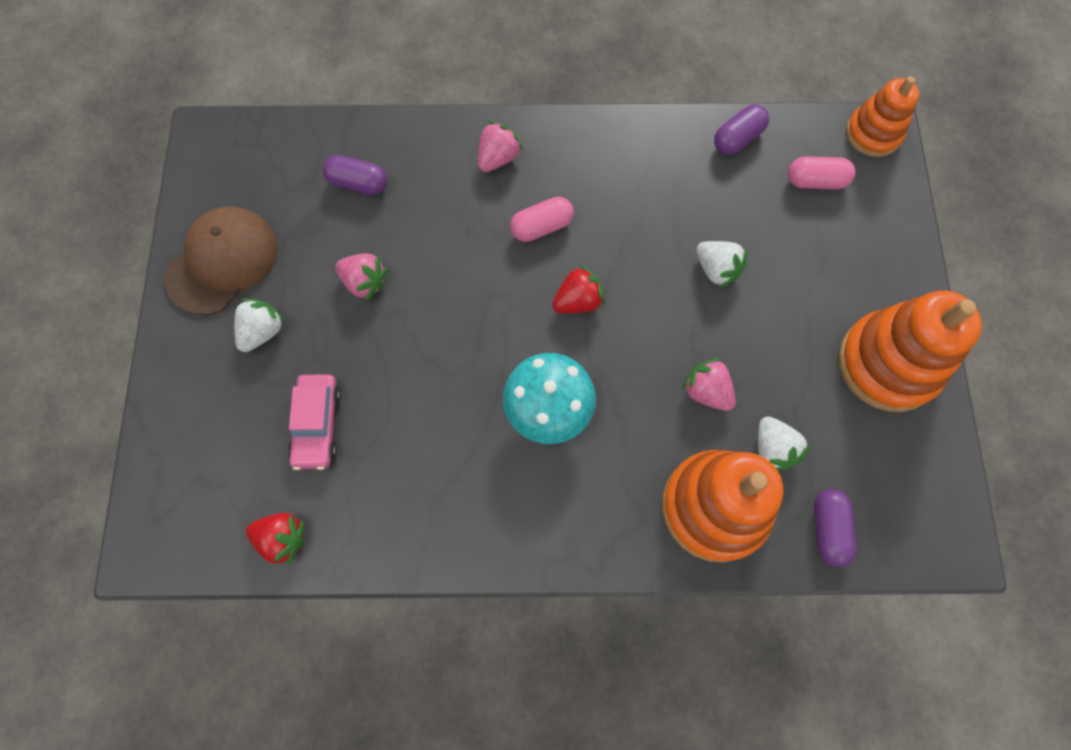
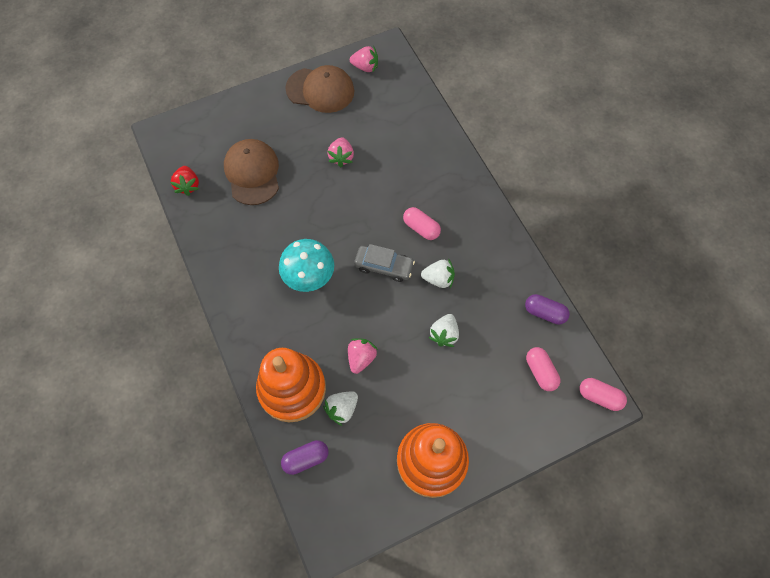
camera: 65 degrees right, 5 degrees down
(262, 331) = (291, 125): white strawberry -> white strawberry (438, 279)
(317, 425) = (252, 173): pink car -> brown cap
(358, 183) = (398, 127): purple capsule -> none
(498, 158) = (453, 187): pink strawberry -> pink strawberry (365, 67)
(578, 301) = (384, 266): red strawberry -> grey car
(873, 133) = (599, 397): orange stacking toy -> pink capsule

